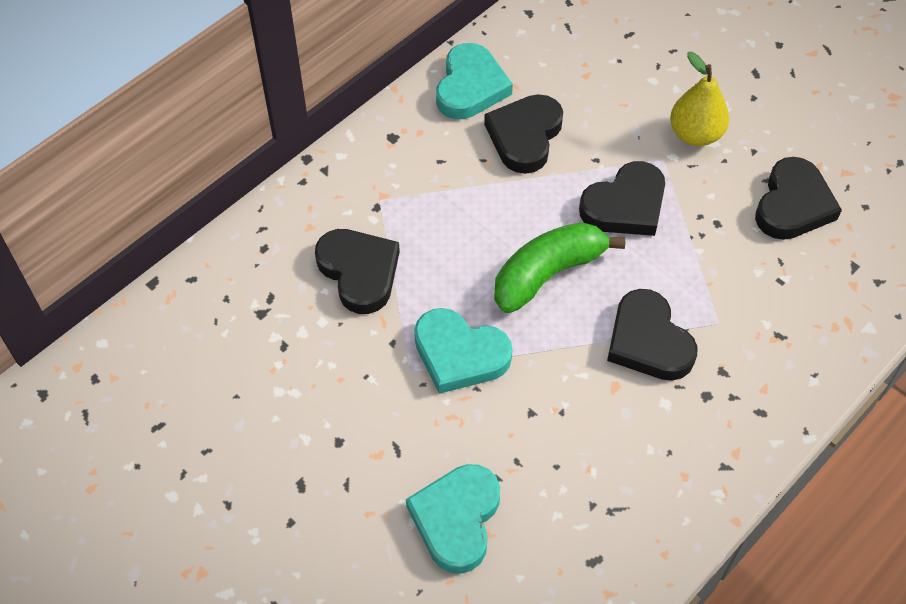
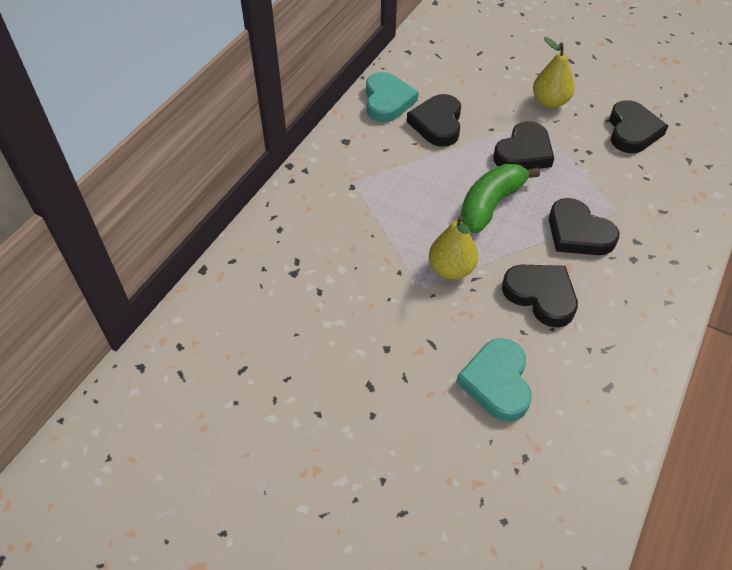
camera: 15 degrees left, 5 degrees down
(359, 272) = (356, 230): black heart -> black heart (541, 296)
(459, 354) = (451, 269): turquoise heart -> yellow pear

